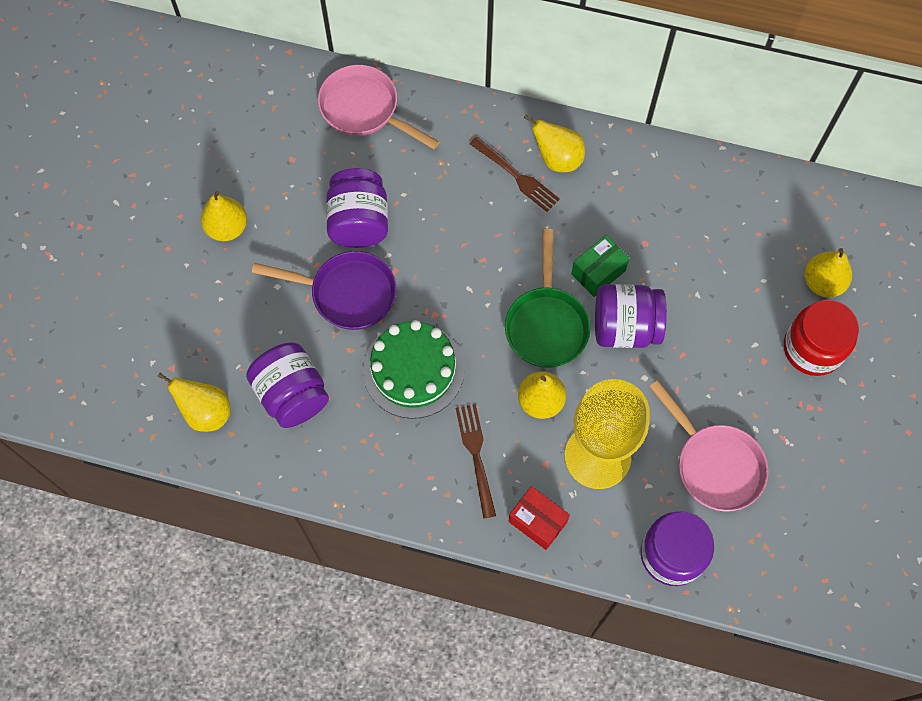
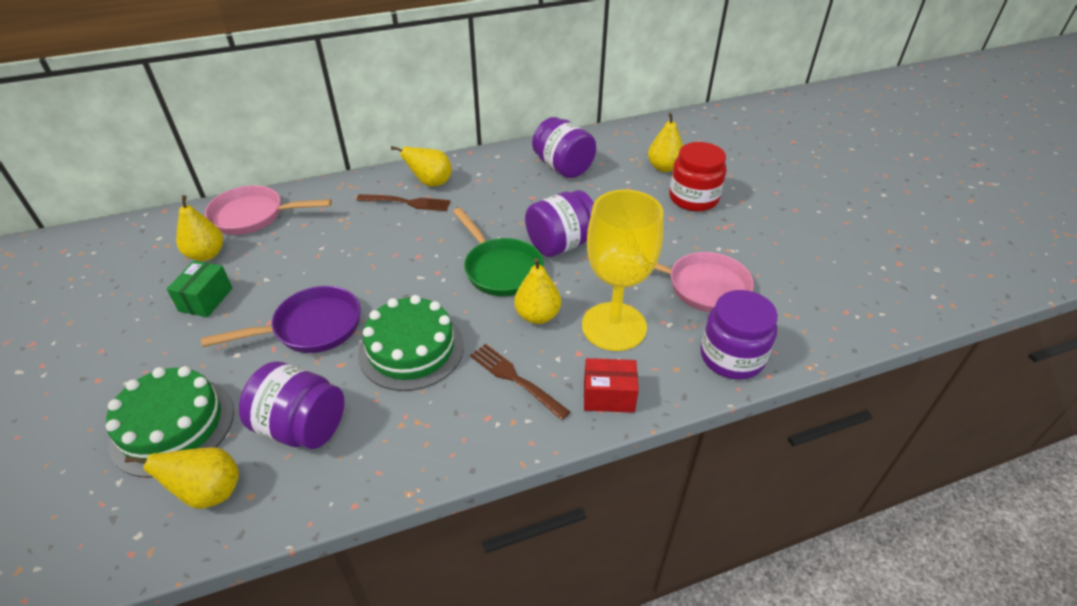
camera: 35 degrees left, 25 degrees down
(204, 333) = (173, 426): none -> green cake
(227, 228) = (159, 337): yellow pear -> yellow pear (206, 255)
(359, 222) = (292, 279): purple jar -> purple jar (563, 167)
(598, 272) = (513, 225): green box -> green box (206, 299)

